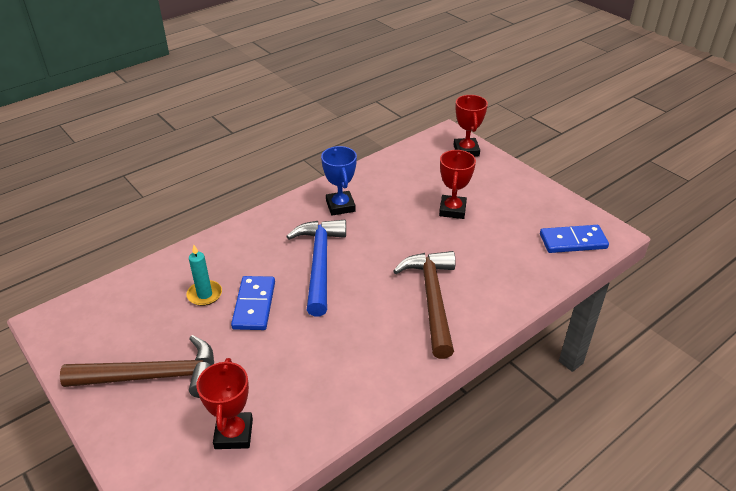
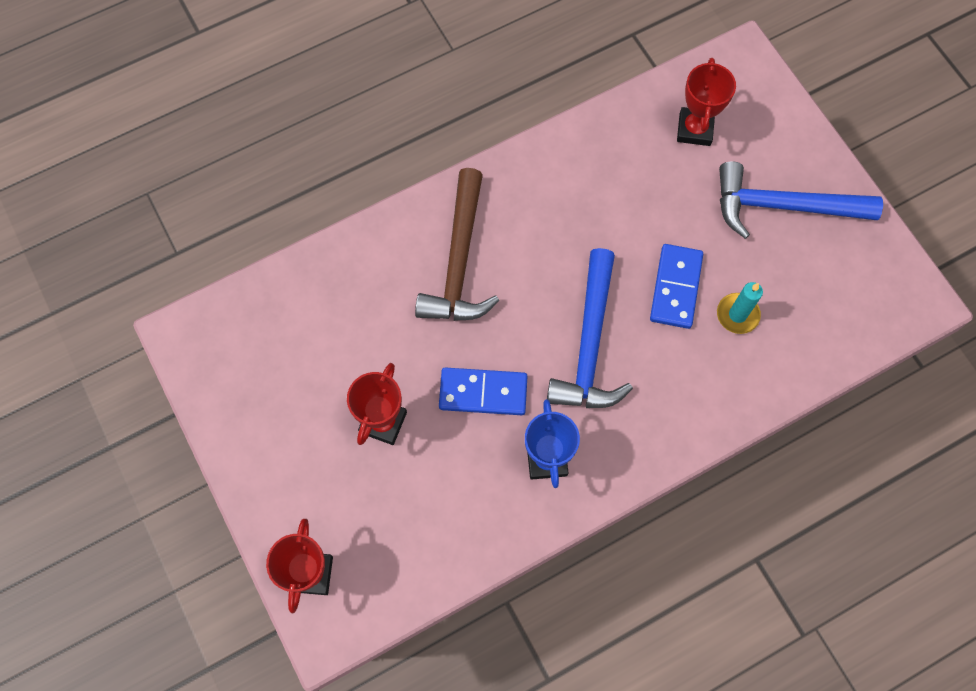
camera: 170 degrees left, 30 degrees up
(153, 376) = (783, 206): brown hammer -> blue hammer
(573, 241) = (242, 329): blue domino -> blue domino (483, 392)

